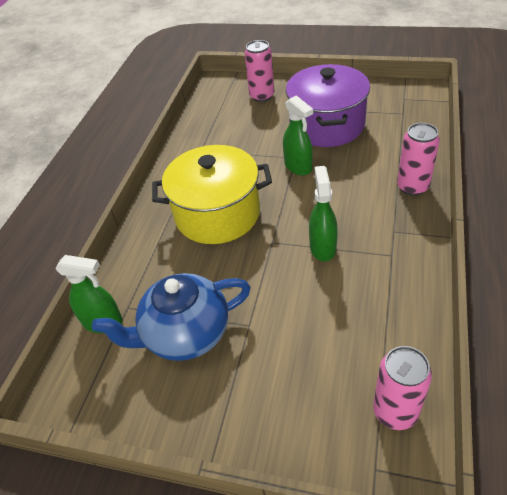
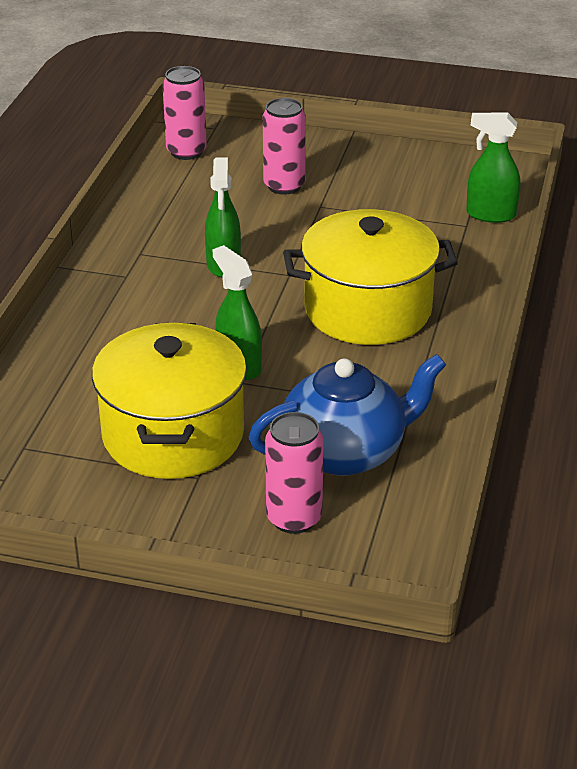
camera: 175 degrees right, 10 degrees down
(185, 334) = (391, 202): blue teapot -> blue teapot (346, 452)
(326, 125) = (173, 435): purple pot -> yellow pot
(412, 187) = (73, 324): pink can -> pink can (284, 186)

